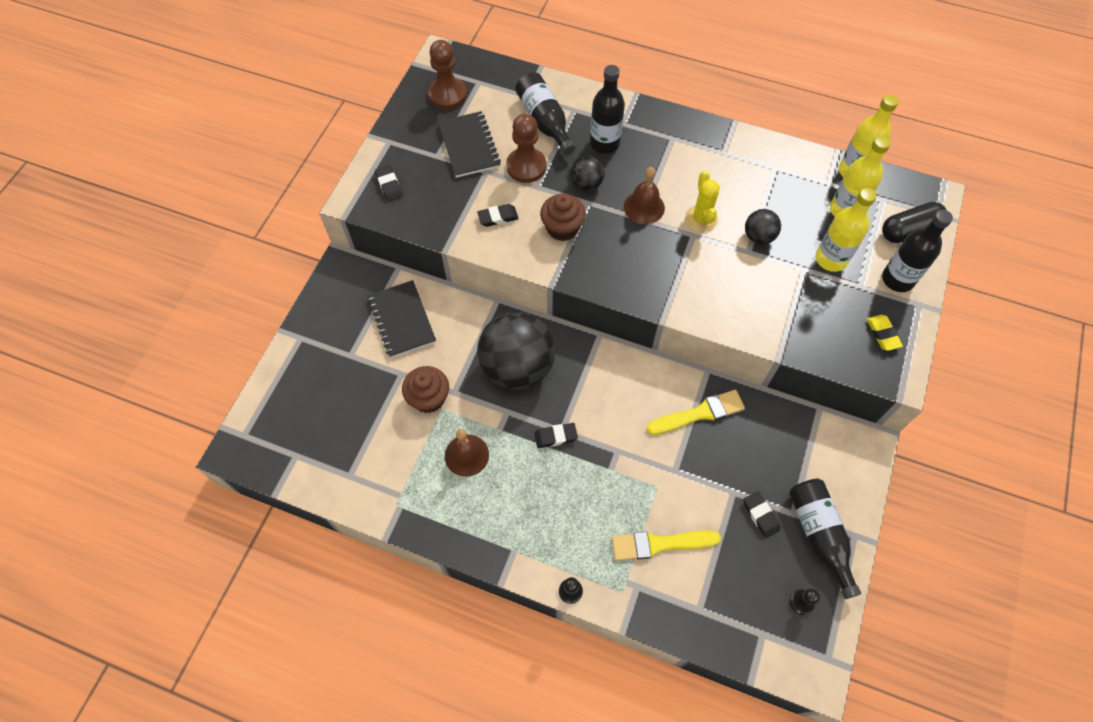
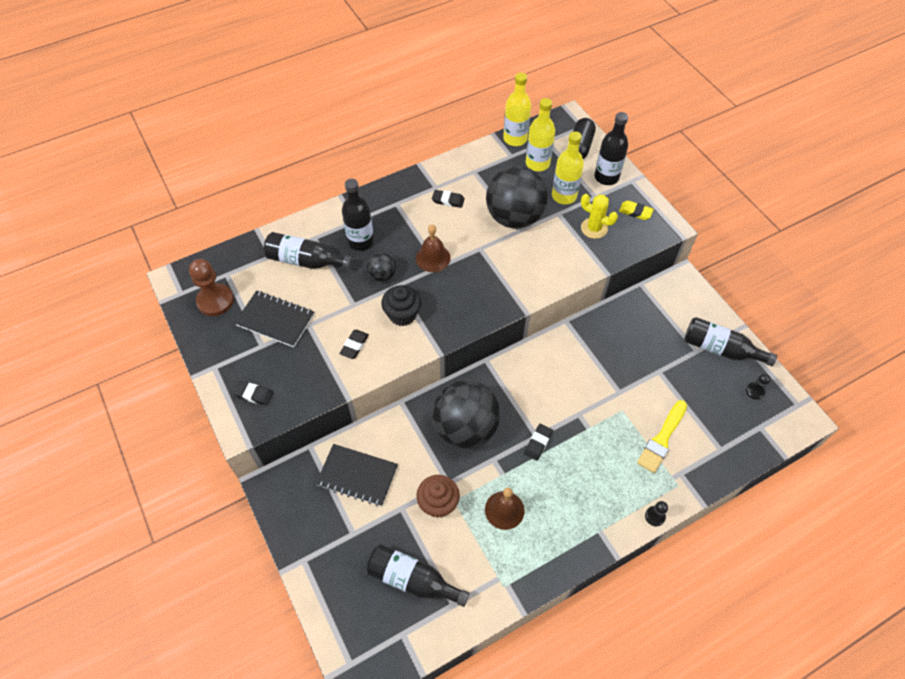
camera: 50 degrees left, 5 degrees down
(346, 428) = (412, 579): none -> black bottle
(526, 166) = (331, 299): brown pawn -> none
(562, 228) = (402, 314): brown cupcake -> black cupcake
(699, 413) = (591, 348): yellow brush -> none
(701, 219) = (472, 235): yellow cactus -> yellow cactus (594, 228)
(758, 236) = (514, 217): black ball -> black ball, size x2.15
(760, 515) = (685, 369): black eraser -> black eraser (448, 200)

